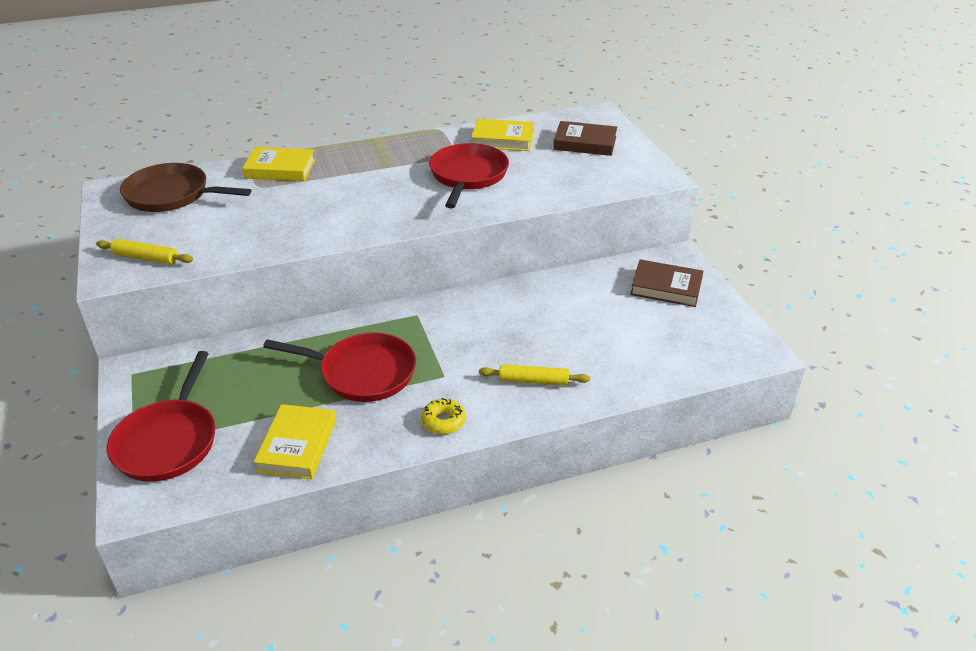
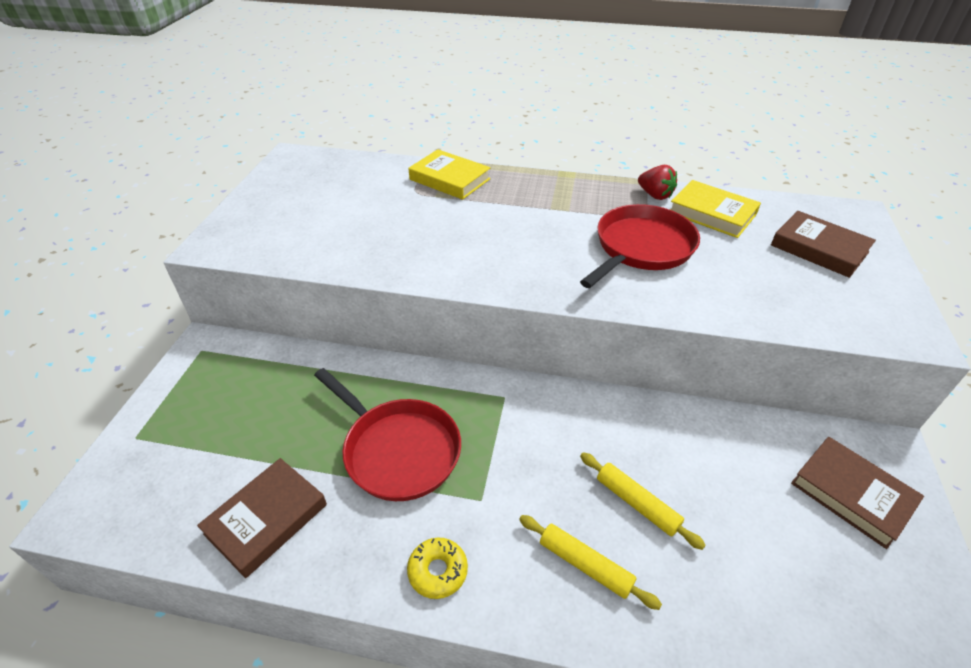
camera: 30 degrees right, 5 degrees up
(146, 258) = (255, 237): yellow rolling pin -> yellow rolling pin (637, 504)
(168, 441) = (165, 447): red pan -> none
(172, 195) = (334, 177): brown pan -> none
(297, 446) = (266, 519): yellow book -> brown book
(454, 137) = (655, 195): none -> red strawberry

